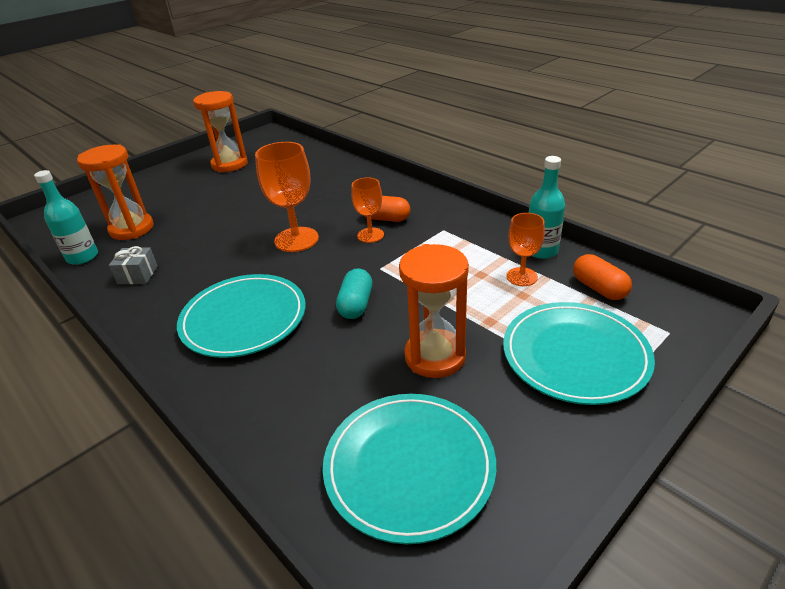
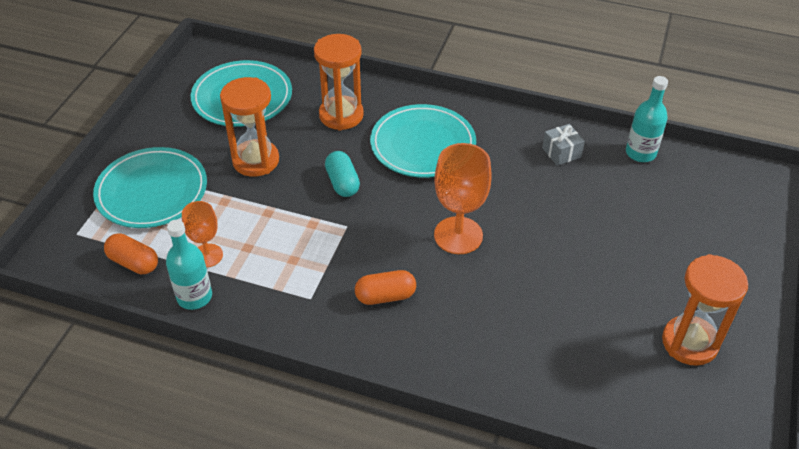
camera: 150 degrees right, 10 degrees up
(132, 229) = (646, 196): orange hourglass -> orange hourglass (341, 115)
(370, 235) = (385, 265): orange goblet -> none

